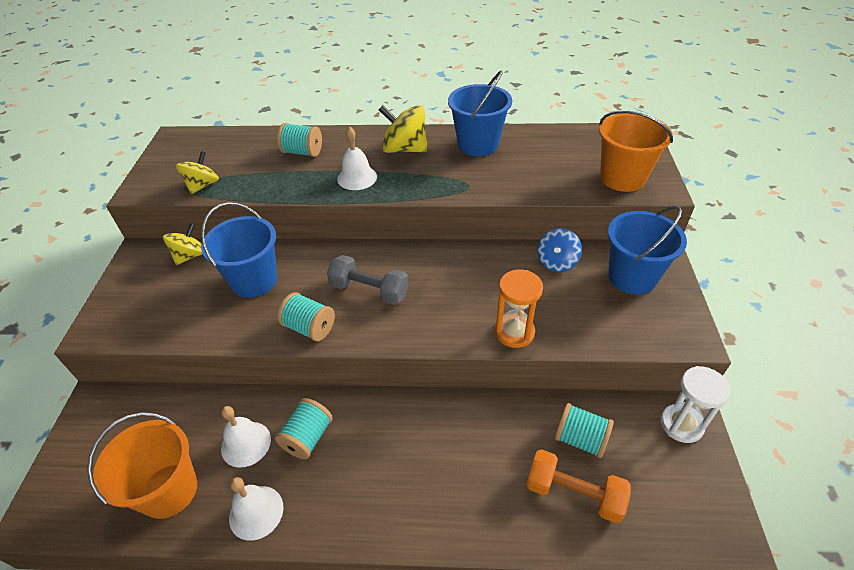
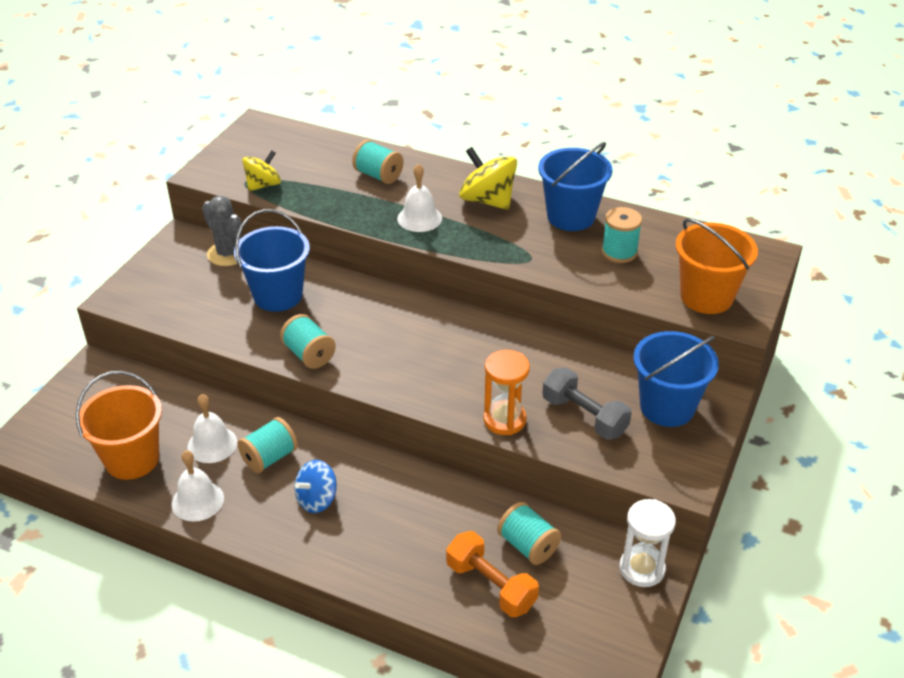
camera: 20 degrees right, 5 degrees down
(190, 256) = (228, 254): yellow spinning top -> grey cactus
(369, 290) = (384, 338): grey dumbbell -> grey dumbbell (584, 416)
(533, 162) = (619, 252): none -> turquoise spool
(556, 262) = (595, 368): blue spinning top -> blue spinning top (317, 499)

